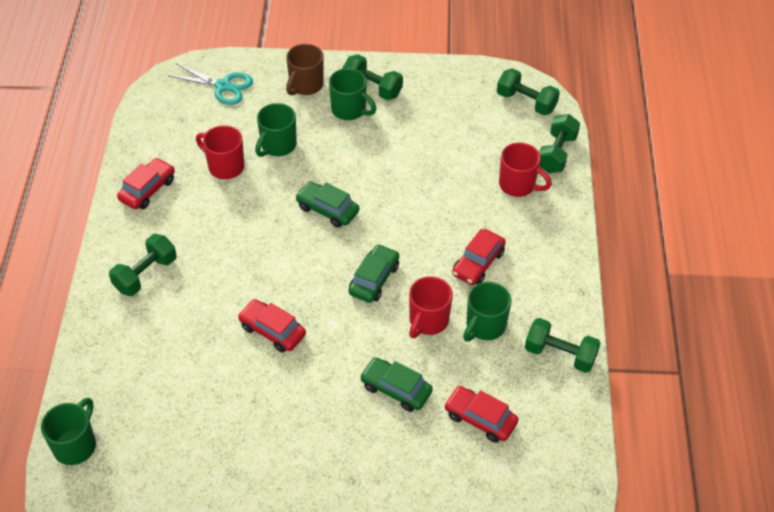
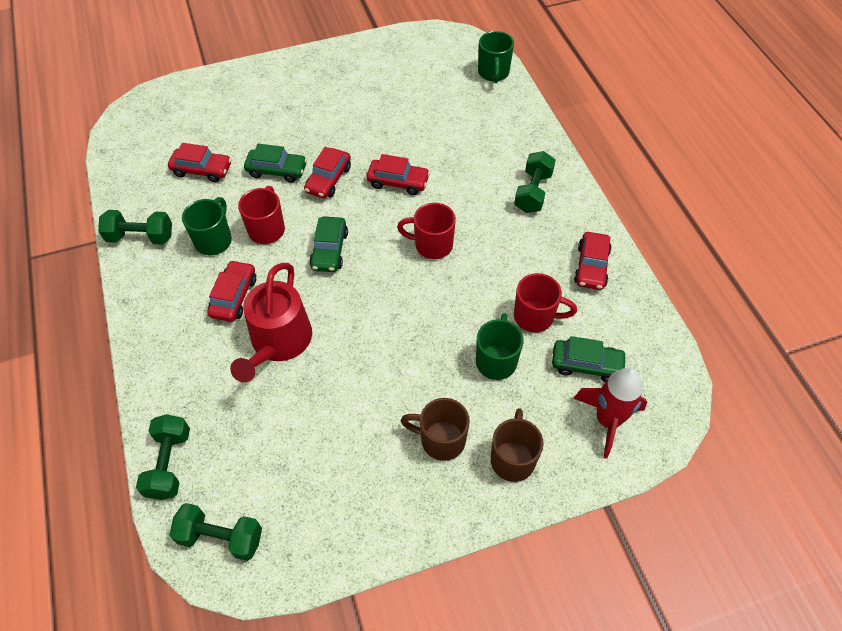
camera: 160 degrees right, 5 degrees up
(223, 86) = (607, 421): turquoise scissors -> red rocket
(327, 209) = (405, 304): green car -> green car (586, 364)
(344, 358) = (328, 179): none -> red car
(349, 110) = (441, 440): green mug -> brown mug
(372, 87) = (429, 487): green dumbbell -> none
(449, 212) = (278, 342): none -> red watering can
(518, 185) = (209, 402): red mug -> red mug (432, 245)

